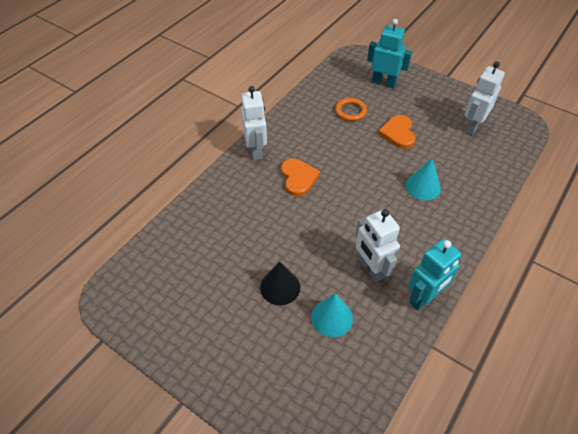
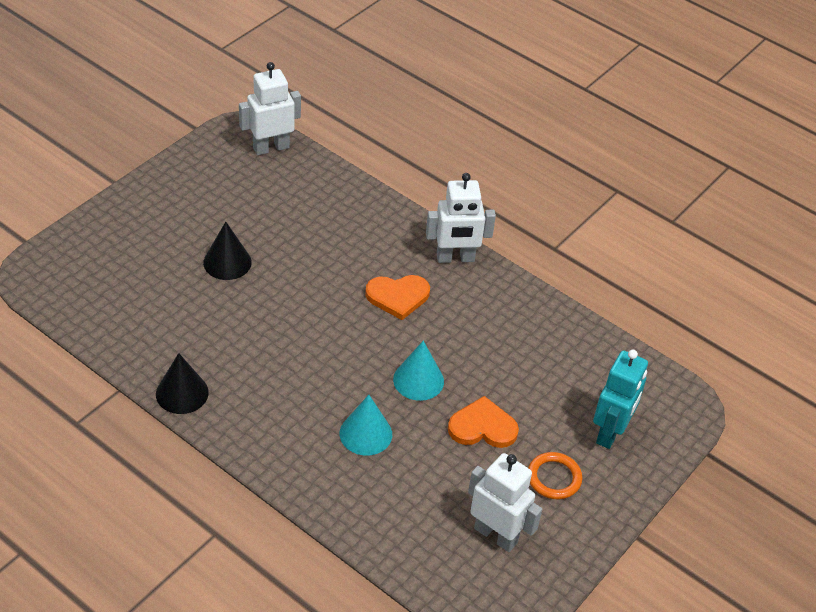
camera: 90 degrees right, 5 degrees down
(332, 317) = (176, 302): turquoise cone -> turquoise cone (418, 380)
(350, 111) = (537, 375): orange ring -> orange ring (554, 478)
(371, 269) = (235, 349): white robot -> white robot (271, 147)
(424, 298) = (182, 393): turquoise robot -> black cone

